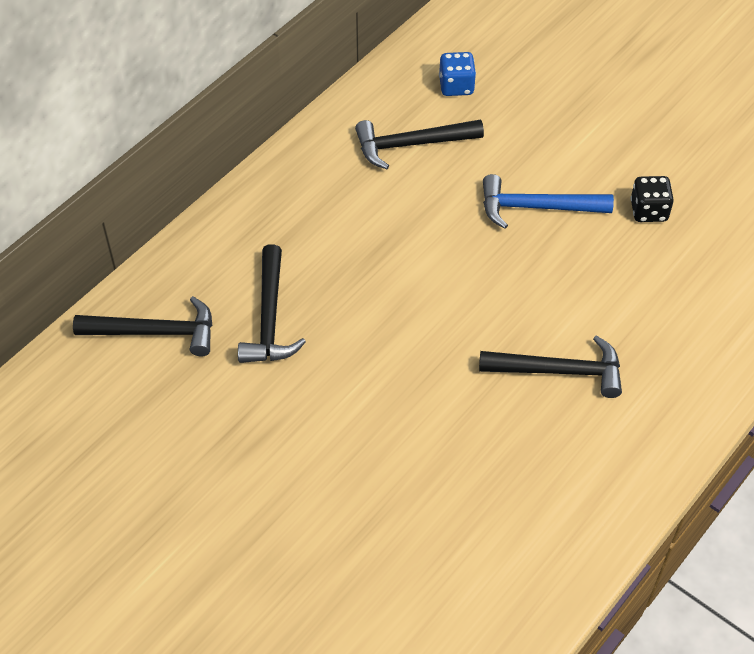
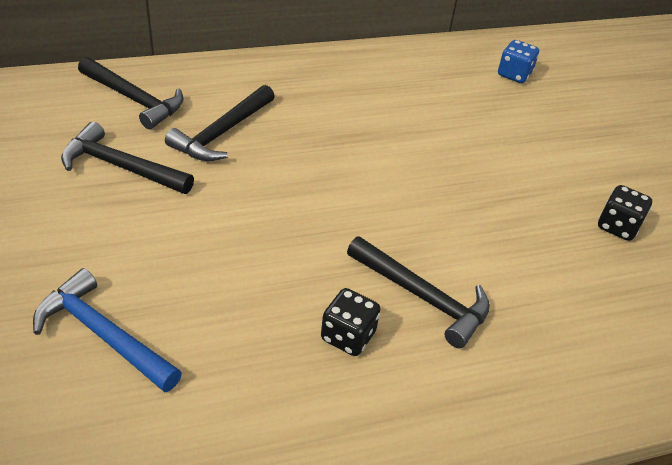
camera: 30 degrees right, 10 degrees down
(411, 145) = (443, 90): black hammer -> black hammer (121, 167)
(535, 439) = (348, 336): none -> black dice
(536, 207) = (512, 174): blue hammer -> blue hammer (103, 335)

